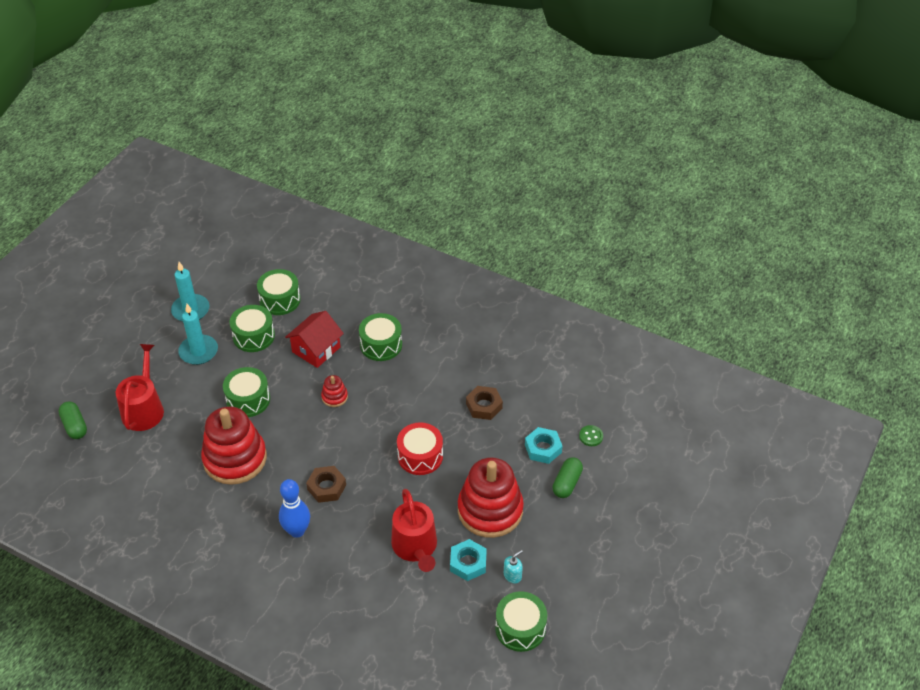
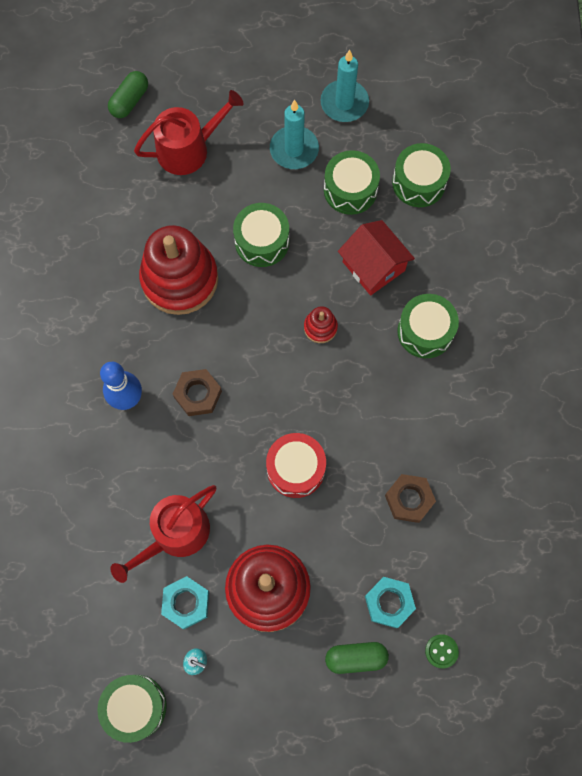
camera: 60 degrees right, 25 degrees up
(316, 349) = (373, 266): red house -> red house turned 45 degrees clockwise

